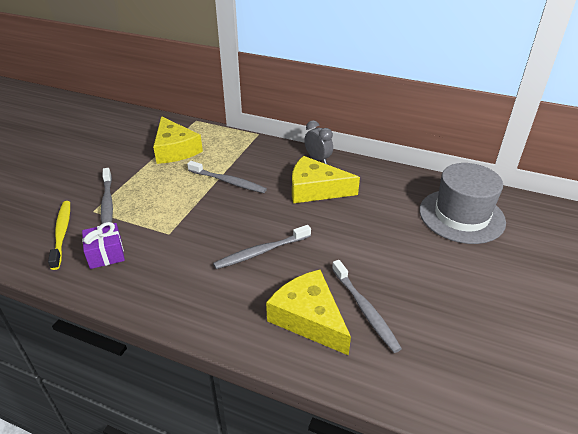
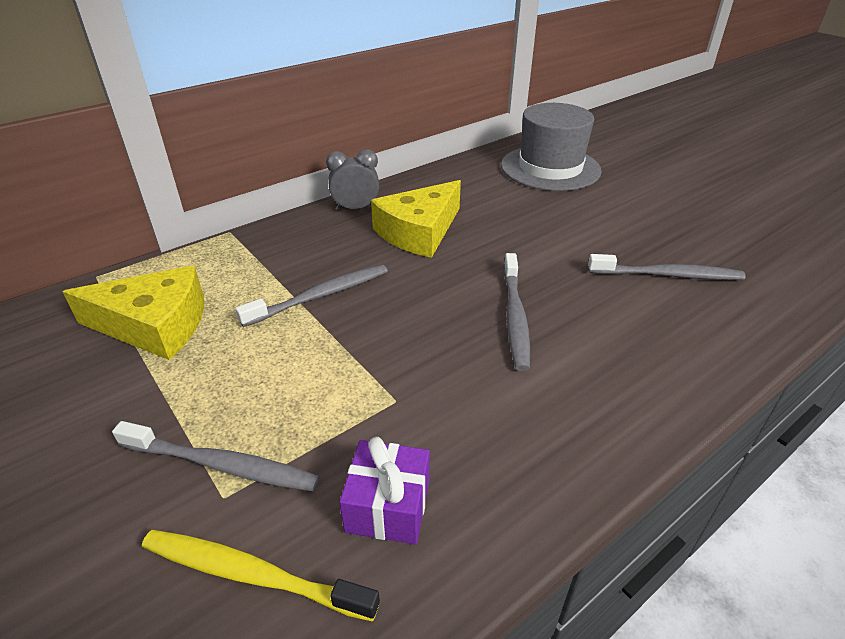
camera: 60 degrees left, 0 degrees up
(309, 318) = (665, 319): yellow cheese -> none

